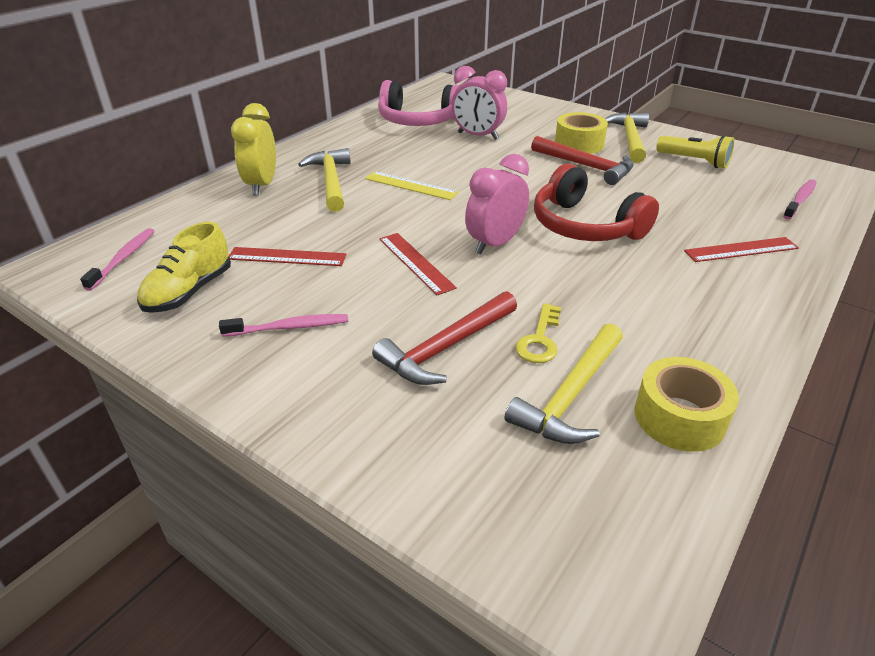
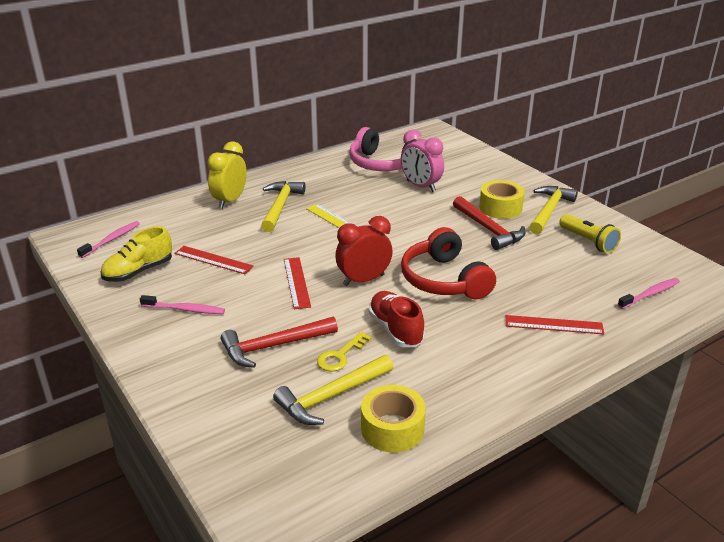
camera: 20 degrees right, 5 degrees down
(495, 244) = (363, 280): pink clock -> red clock
(579, 293) = (395, 330): none -> red shoe

